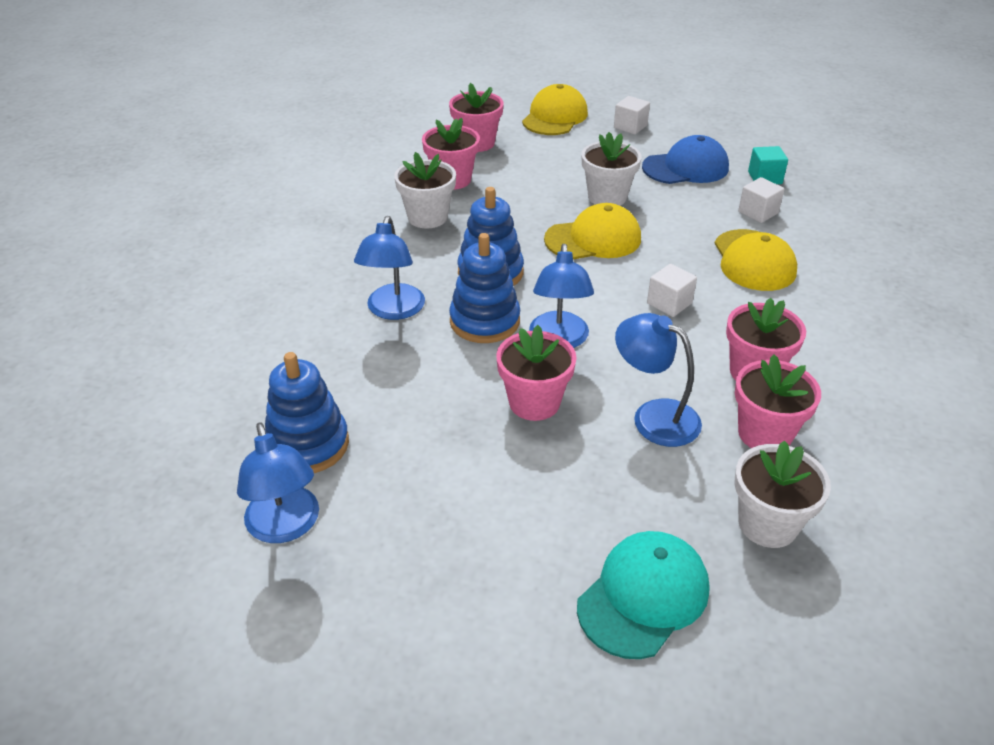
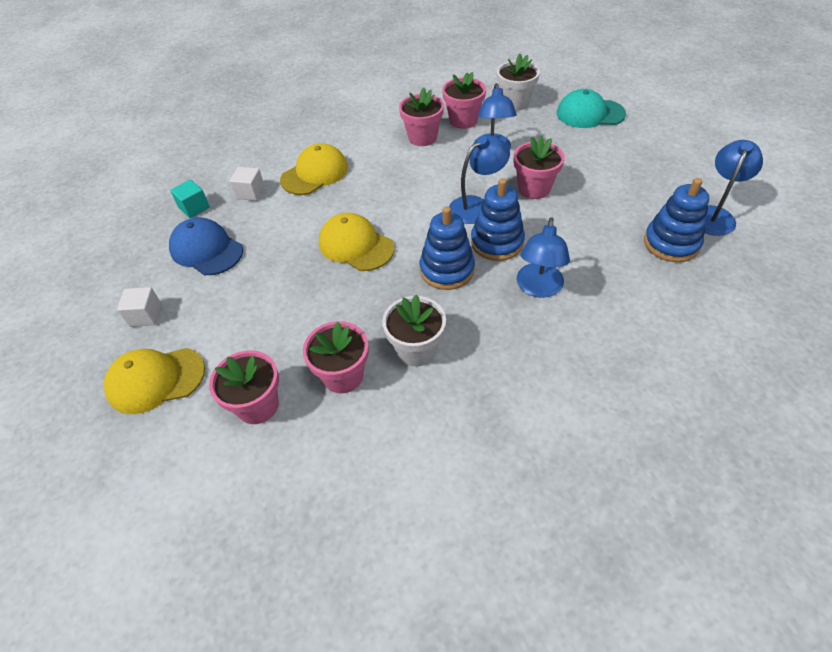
camera: 125 degrees left, 10 degrees up
(393, 310) = (538, 288): blue lamp -> blue lamp turned 135 degrees clockwise
(607, 197) = (289, 267): white flower pot -> none
(669, 303) = (394, 184): white cube -> none

